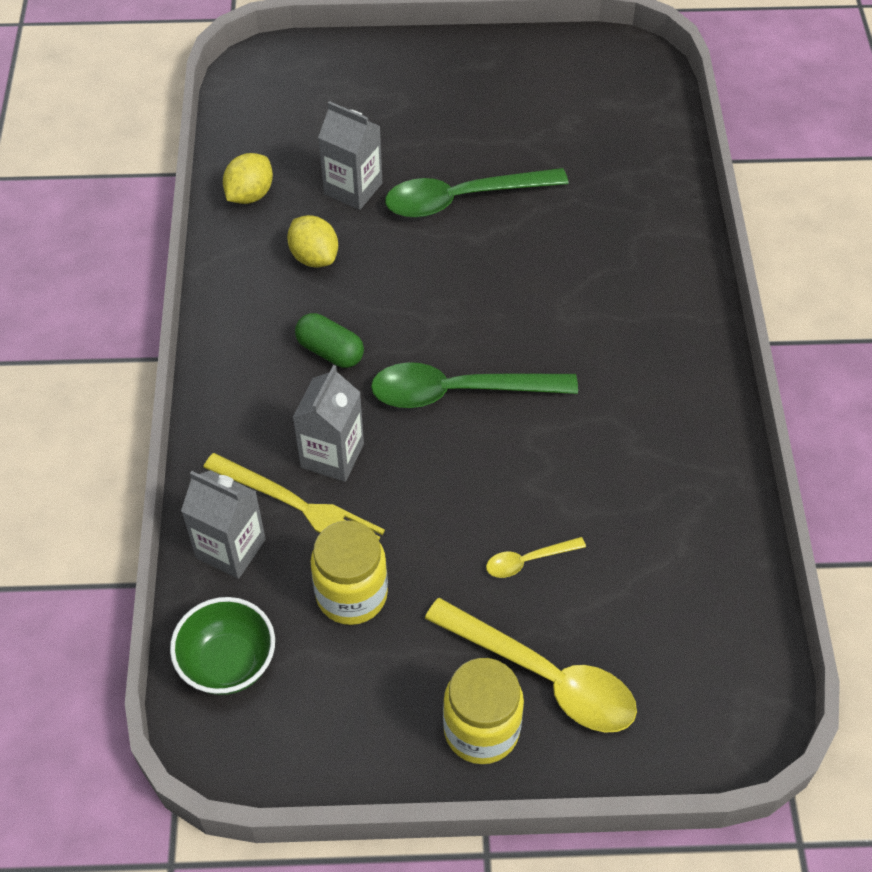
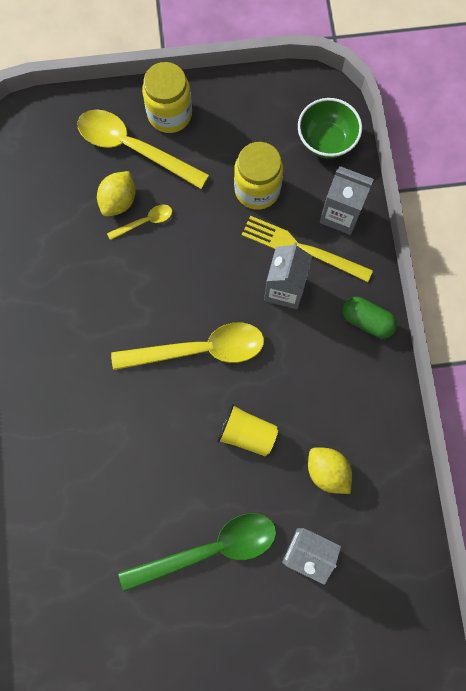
camera: 175 degrees right, 20 degrees up
(250, 194) = (394, 538): yellow lemon -> yellow lemon (119, 201)
(330, 351) = (300, 378): green capsule -> green capsule (367, 321)
(407, 299) = (246, 433): none -> yellow cup
(458, 392) = (199, 350): green spoon -> yellow spoon

